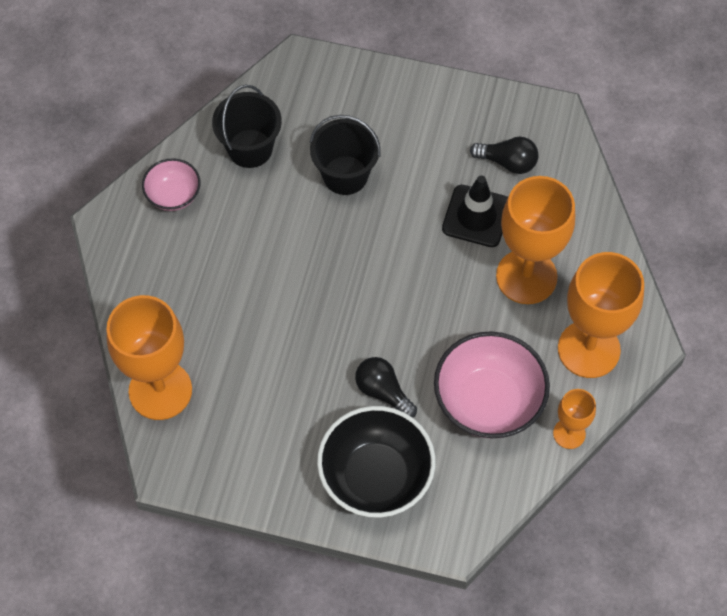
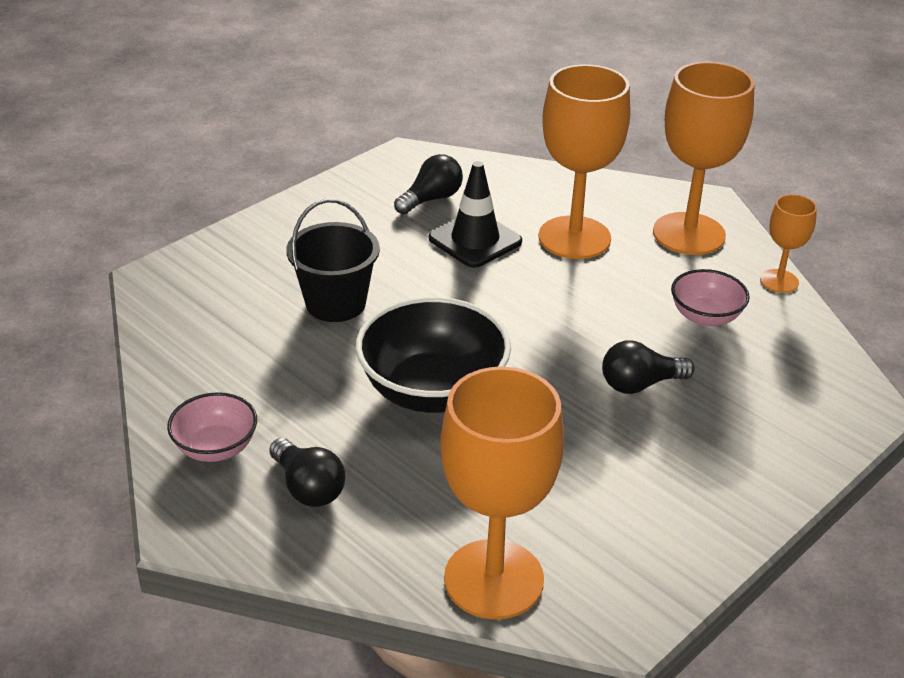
camera: 60 degrees left, 25 degrees down
(172, 260) = (308, 487): none -> black light bulb
(250, 148) = (222, 358): black bucket -> none
(376, 477) = (750, 433): black bowl -> black bowl (432, 391)
(488, 401) = (705, 316): pink bowl -> pink bowl, size x0.55

